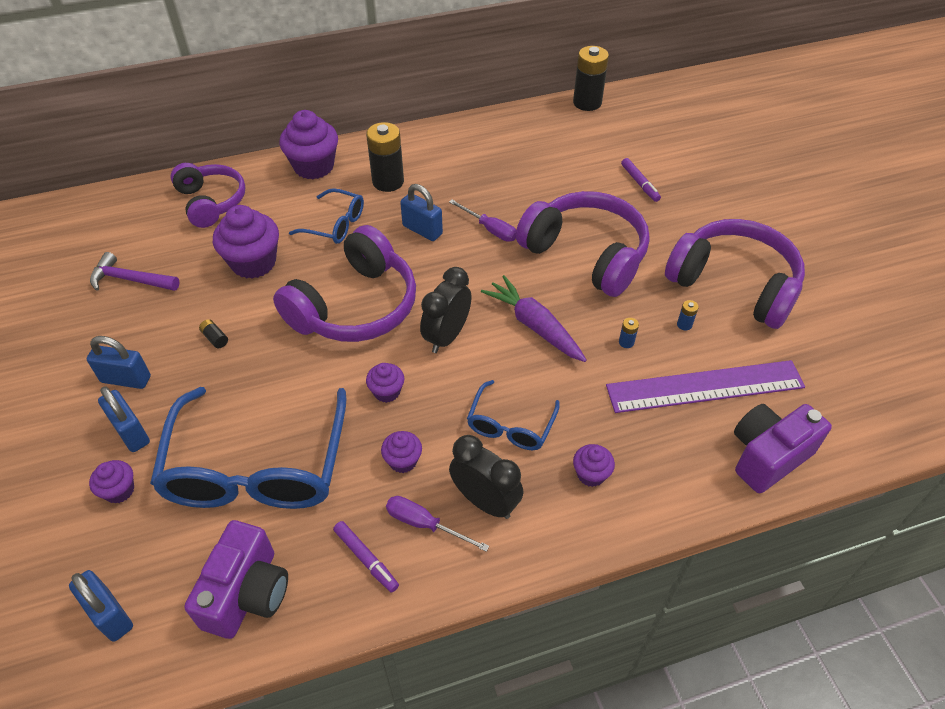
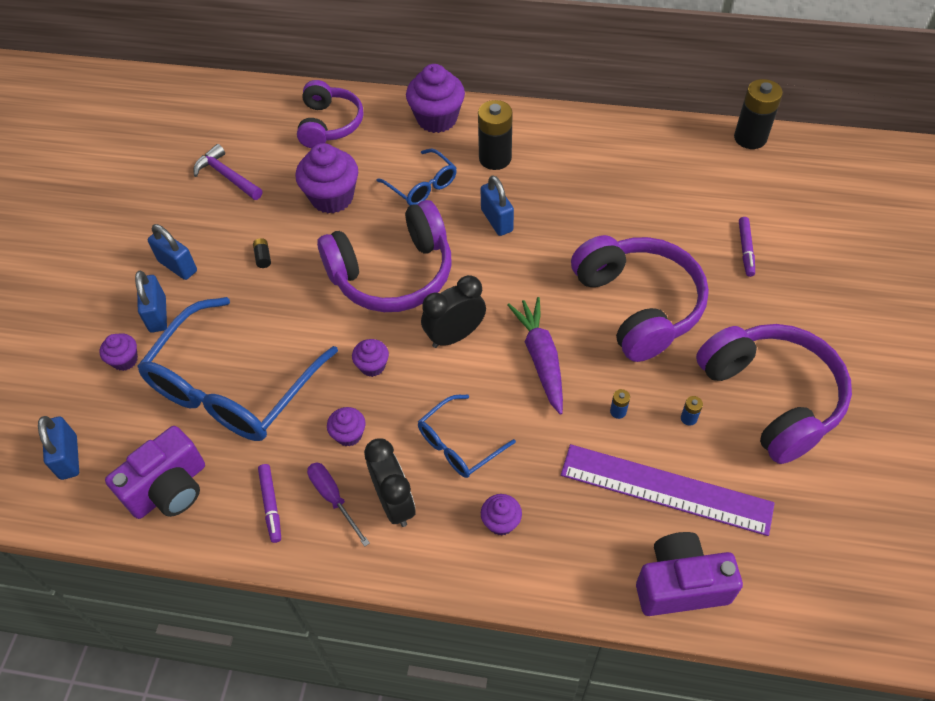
camera: 30 degrees right, 5 degrees up
(489, 229) = (560, 243): purple screwdriver -> none

